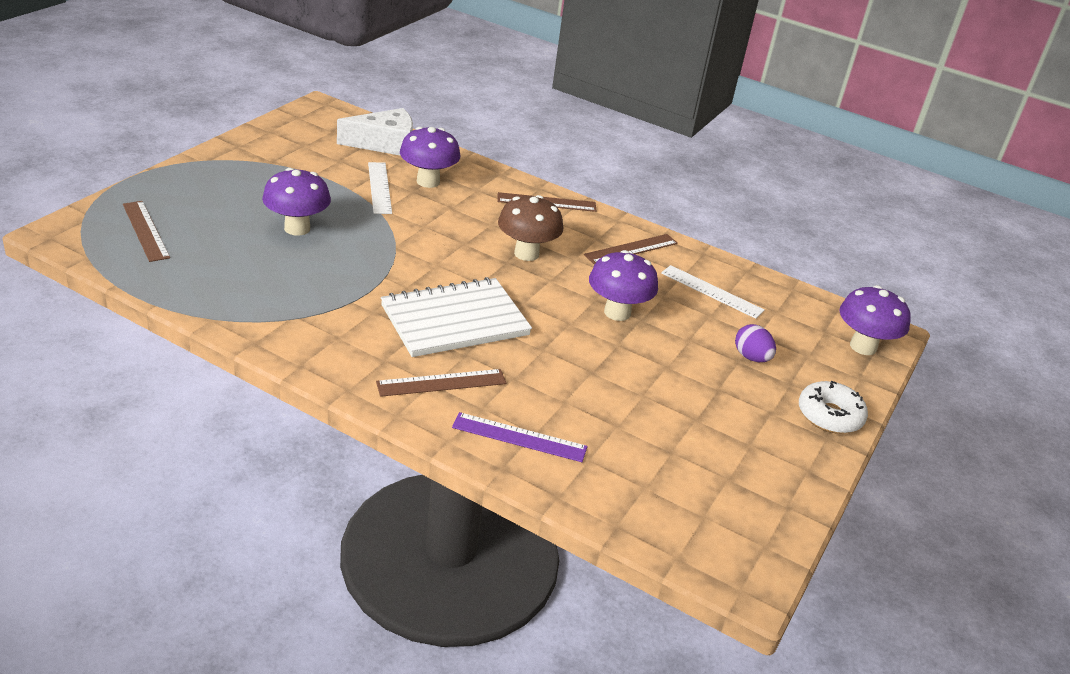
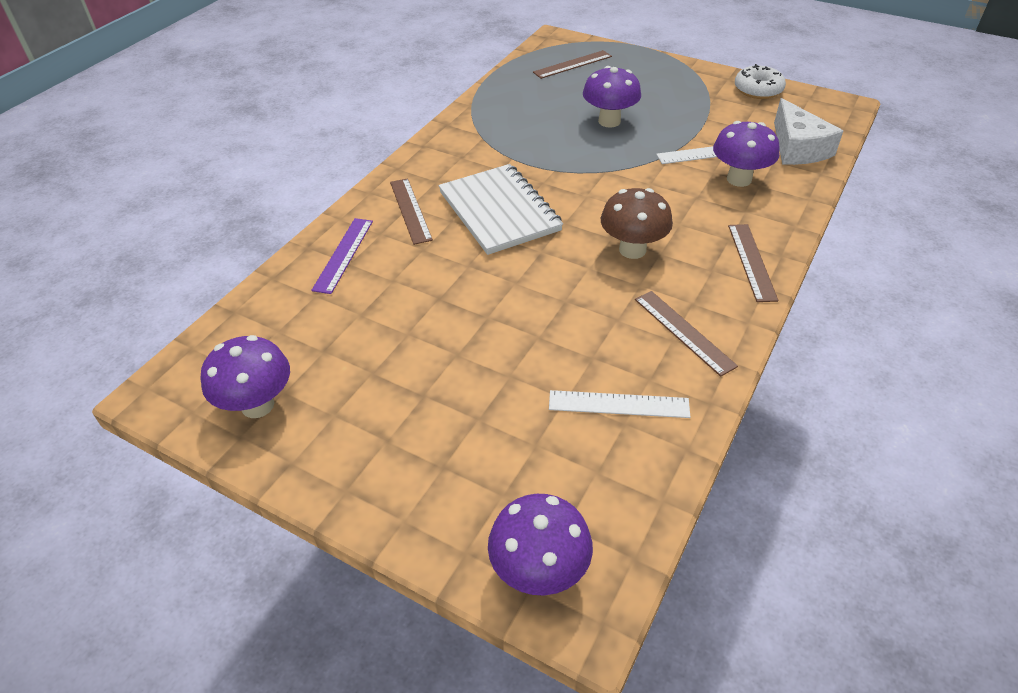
camera: 95 degrees right, 10 degrees up
(617, 312) = (545, 317): purple mushroom -> purple mushroom (257, 405)
(711, 291) = (618, 404): white ruler -> white ruler turned 60 degrees clockwise
(751, 357) = (487, 432): purple egg -> none
(829, 416) = (384, 500): white donut -> white donut (758, 90)

